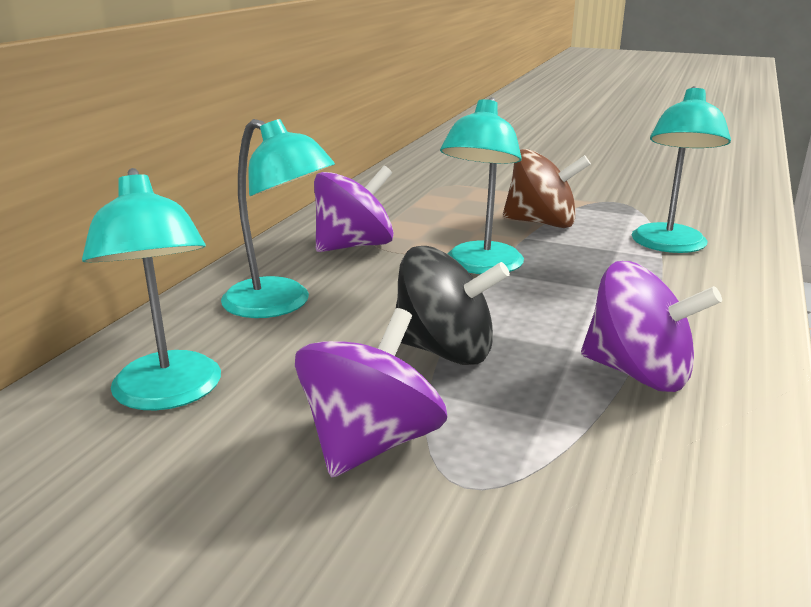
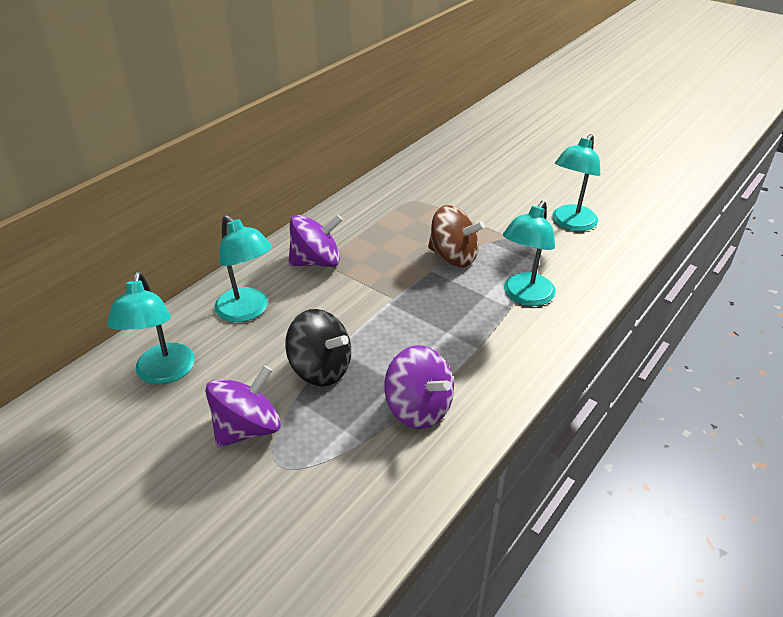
camera: 15 degrees right, 15 degrees up
(480, 266) = (384, 296): turquoise lamp -> turquoise lamp (570, 223)

